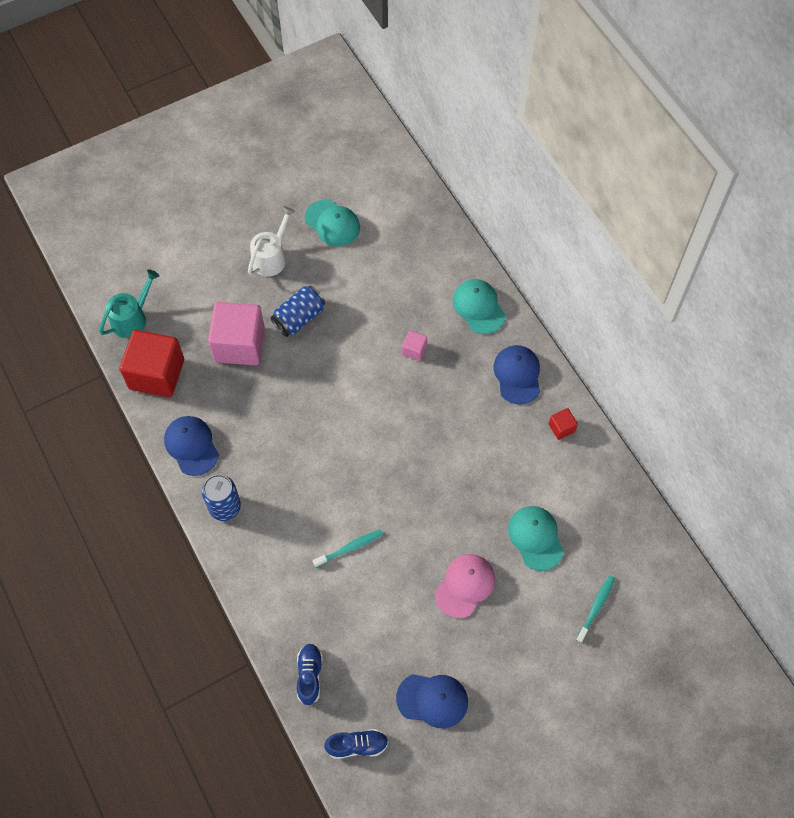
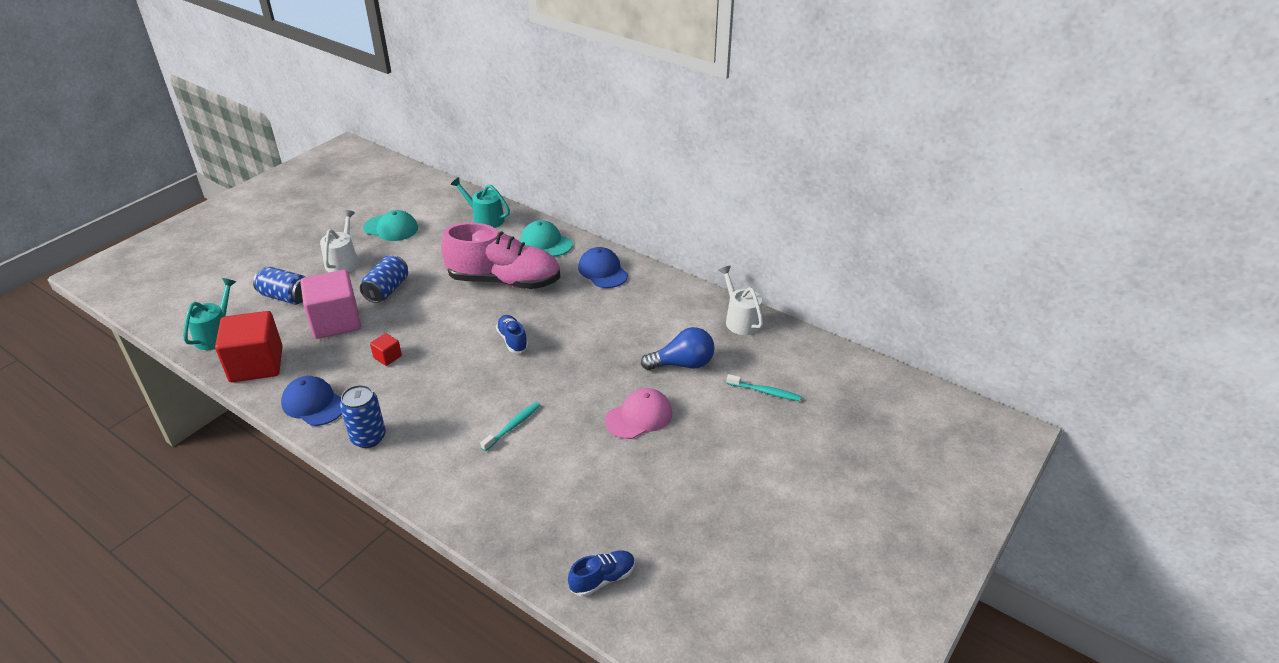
camera: 25 degrees left, 25 degrees down
(205, 290) = (286, 297): none -> blue can
(309, 676) = (521, 539): blue shoe -> blue shoe (512, 340)
(414, 350) = (504, 281): pink cube -> pink shoe
(431, 244) = (485, 219): none -> turquoise watering can
(432, 700) = (659, 512): blue cap -> none
(465, 586) = (639, 416): pink cap -> pink cap turned 45 degrees clockwise
(536, 538) = (682, 364): turquoise cap -> blue light bulb
(561, 428) = (660, 291): red cube -> red cube (387, 357)
(596, 607) = (765, 392): turquoise toothbrush -> turquoise toothbrush turned 105 degrees clockwise
(622, 504) = (741, 320): none -> white watering can

